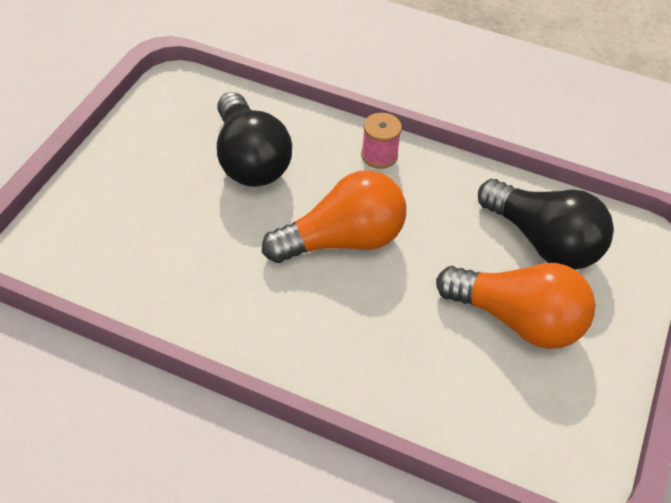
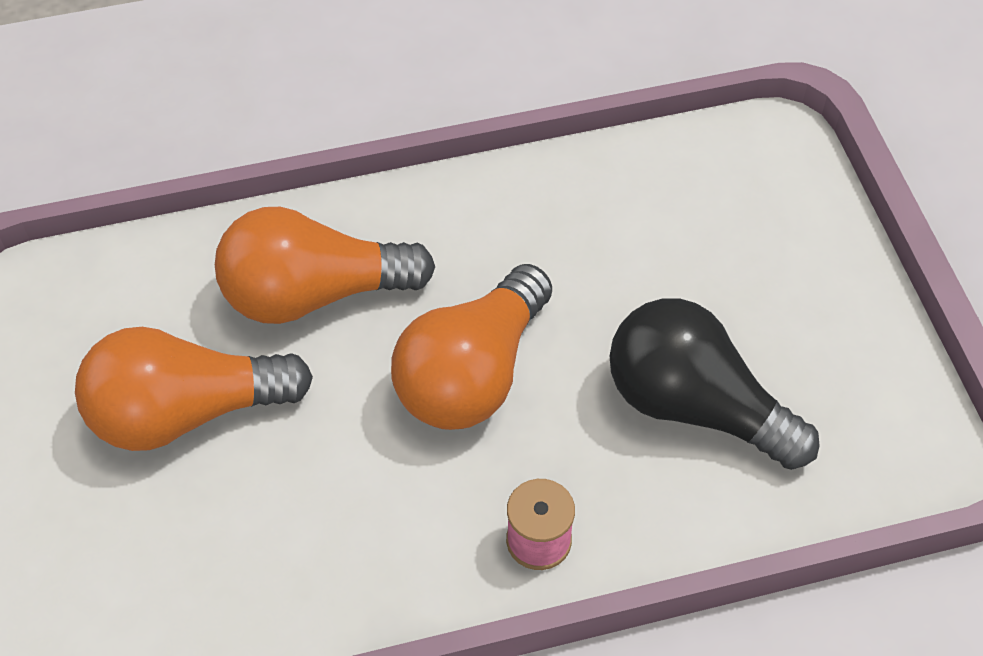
camera: 145 degrees right, 5 degrees up
(394, 341) = (314, 293): none -> orange light bulb
(543, 241) = (213, 553): black light bulb -> none

